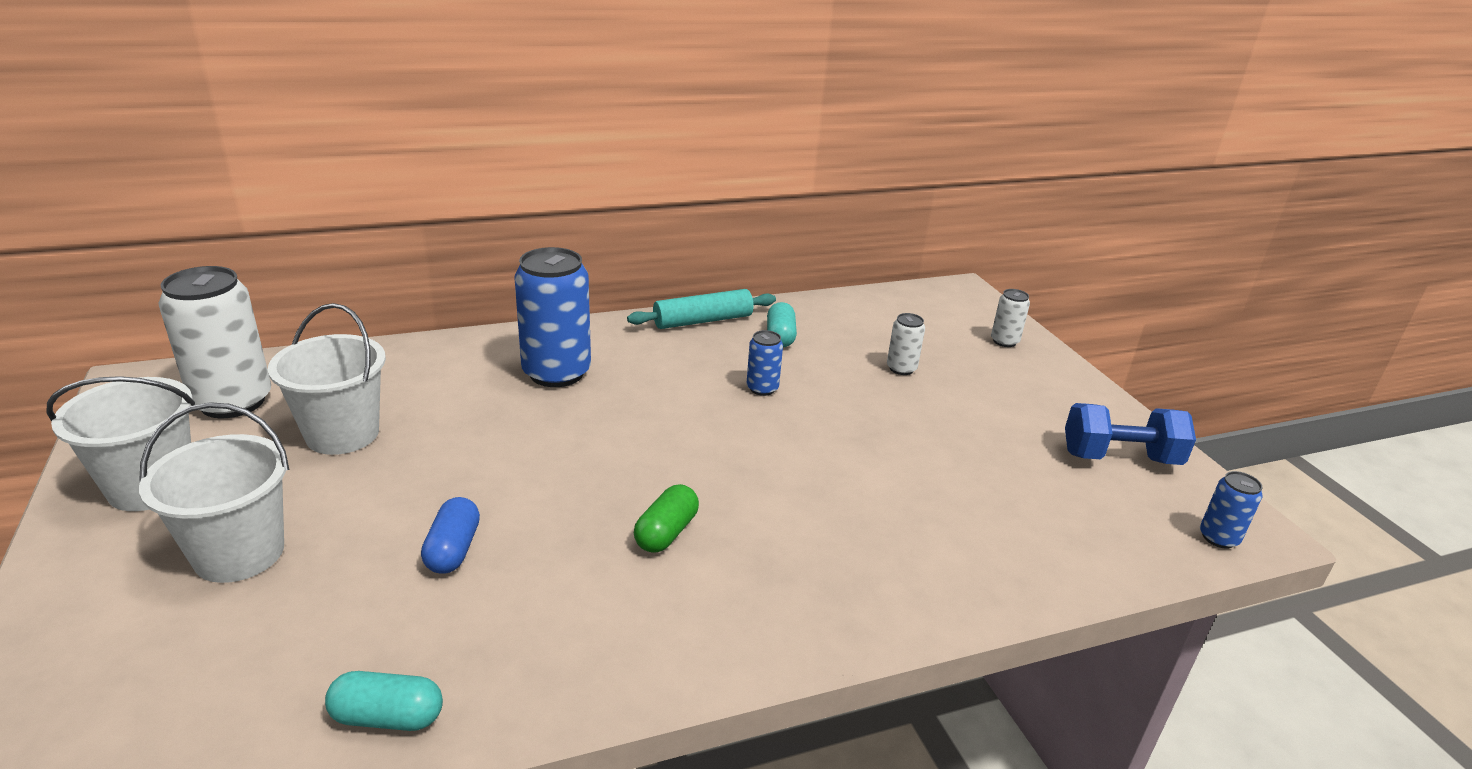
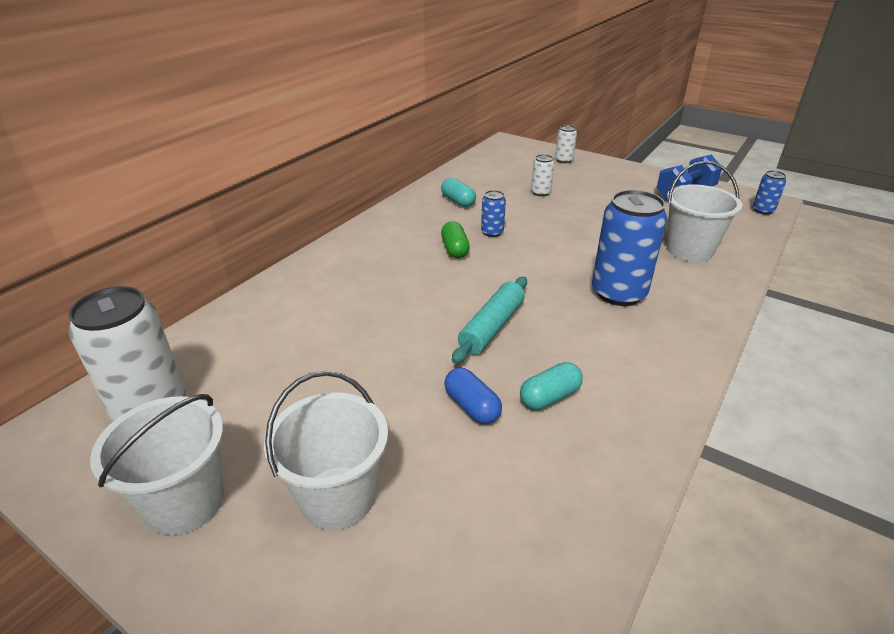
camera: 35 degrees left, 5 degrees up
(342, 434) = (280, 383): white bucket -> white bucket (689, 250)
(388, 717) = (590, 516): turquoise capsule -> turquoise capsule (549, 397)
(556, 373) = (364, 276): blue can -> blue can (618, 293)
(666, 532) = (565, 329): green capsule -> green capsule (454, 249)
(703, 320) = (402, 210): turquoise rolling pin -> turquoise rolling pin (492, 327)

